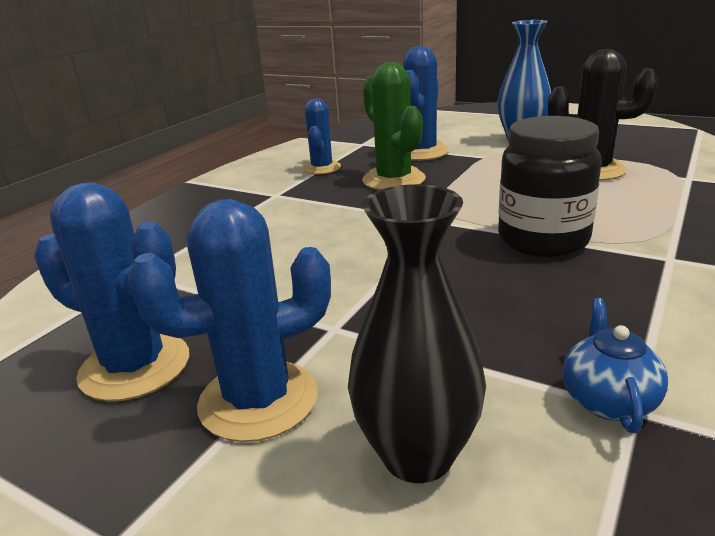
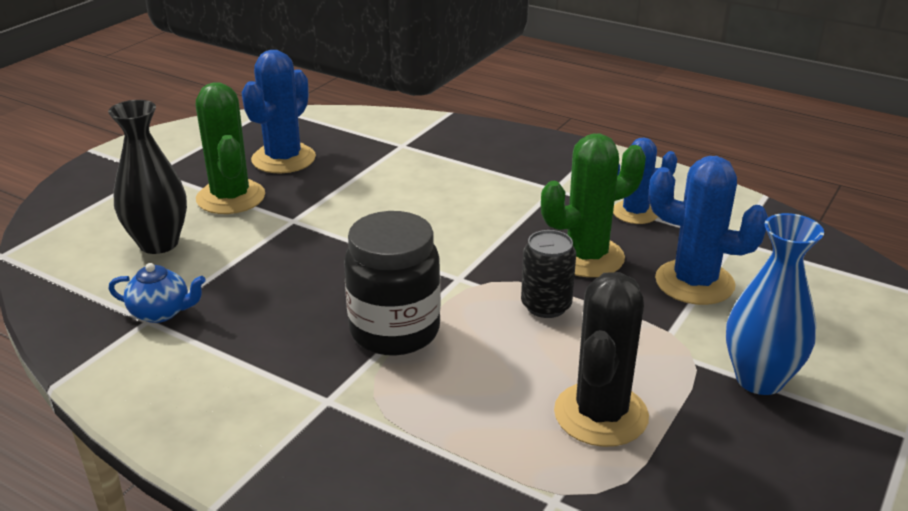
camera: 90 degrees right, 5 degrees up
(258, 400) = (231, 197): blue cactus -> green cactus
(470, 189) = (546, 306): none -> black can

